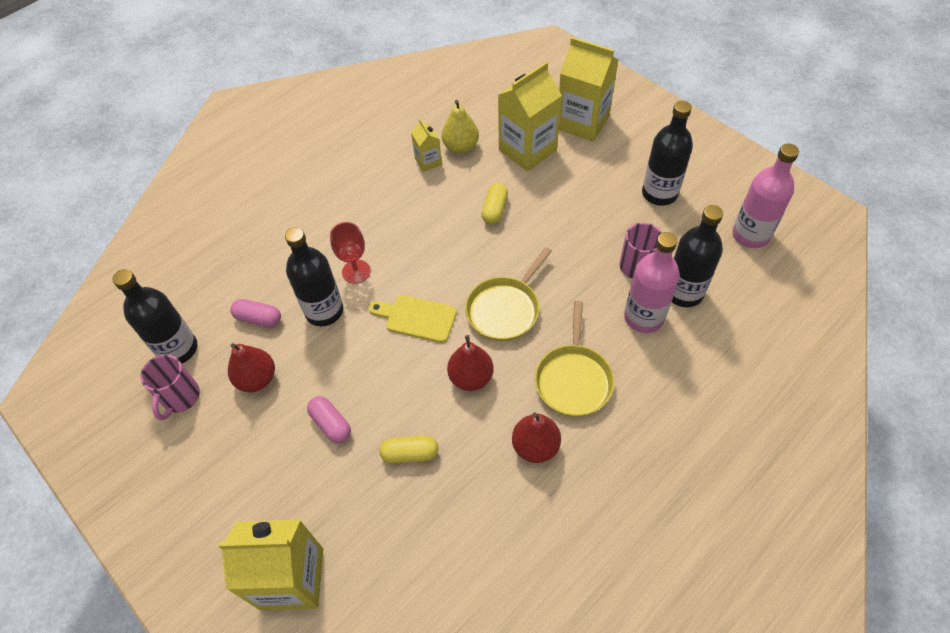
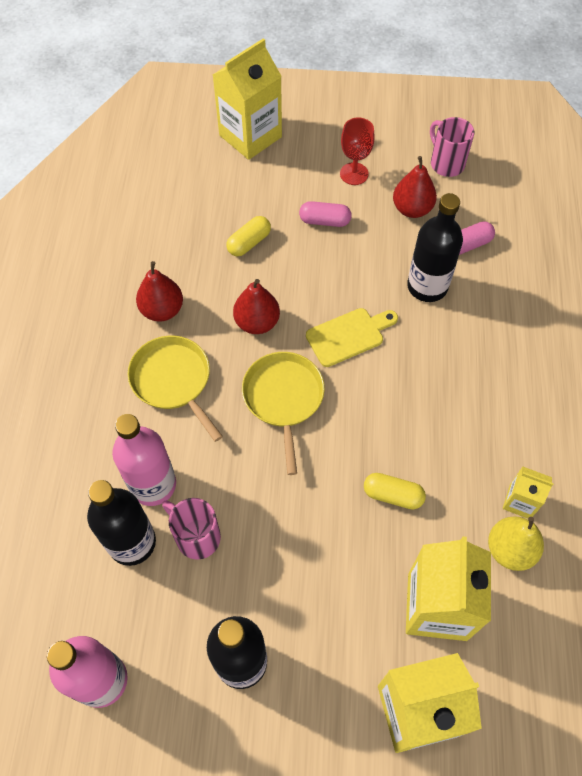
camera: 135 degrees right, 5 degrees up
(178, 349) = (493, 186): black bottle -> none
(356, 271) = (443, 335): red goblet -> red goblet (354, 174)
(494, 210) = (393, 495): yellow capsule -> yellow capsule turned 45 degrees counterclockwise

